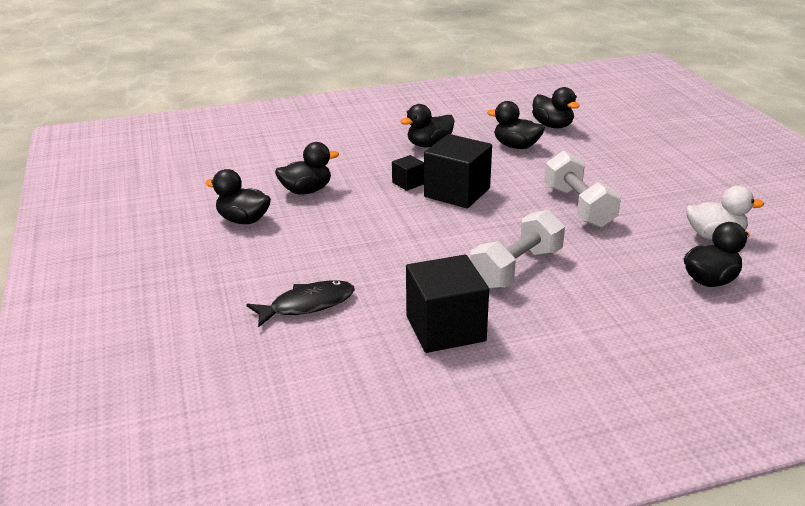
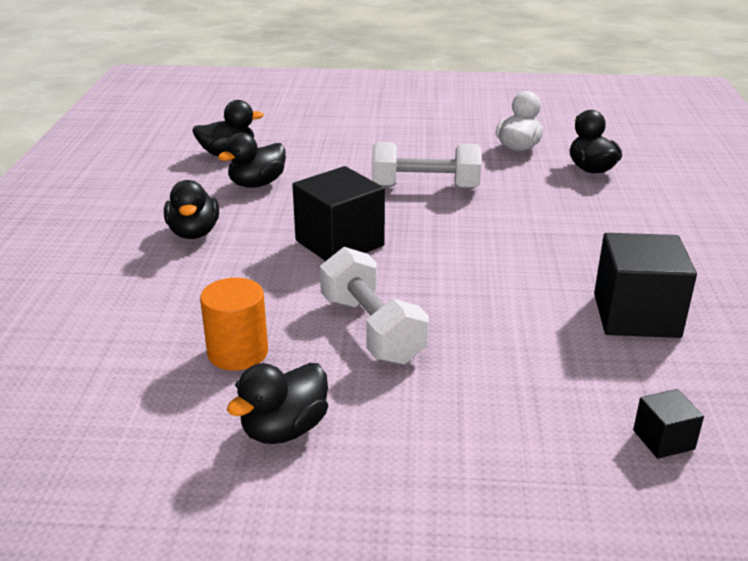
camera: 70 degrees left, 0 degrees up
(306, 191) = (238, 352): black duck -> orange cylinder
(307, 305) = (557, 405): black fish -> none
(408, 183) = (287, 269): black cube -> black cube (663, 440)
(516, 269) = (532, 249): white dumbbell -> white dumbbell (371, 330)

